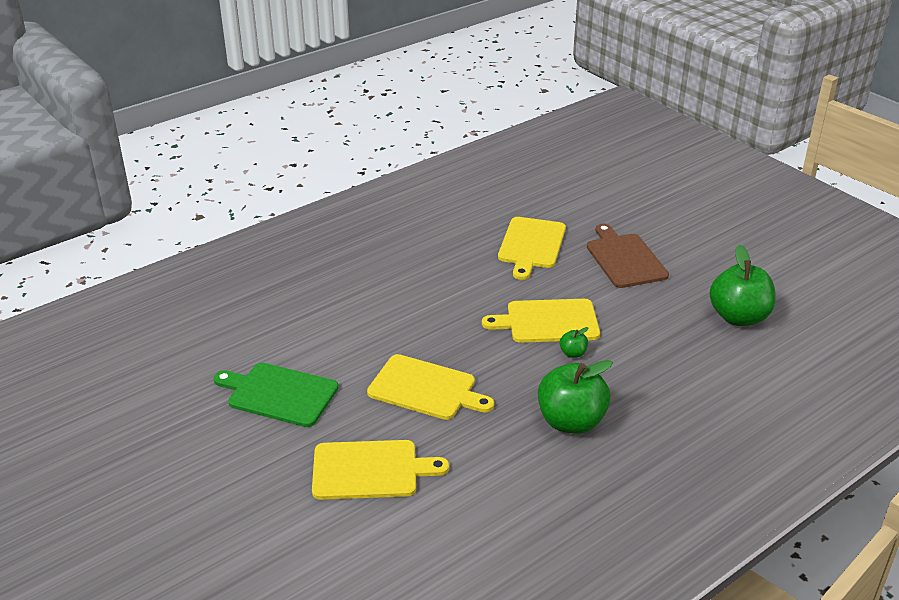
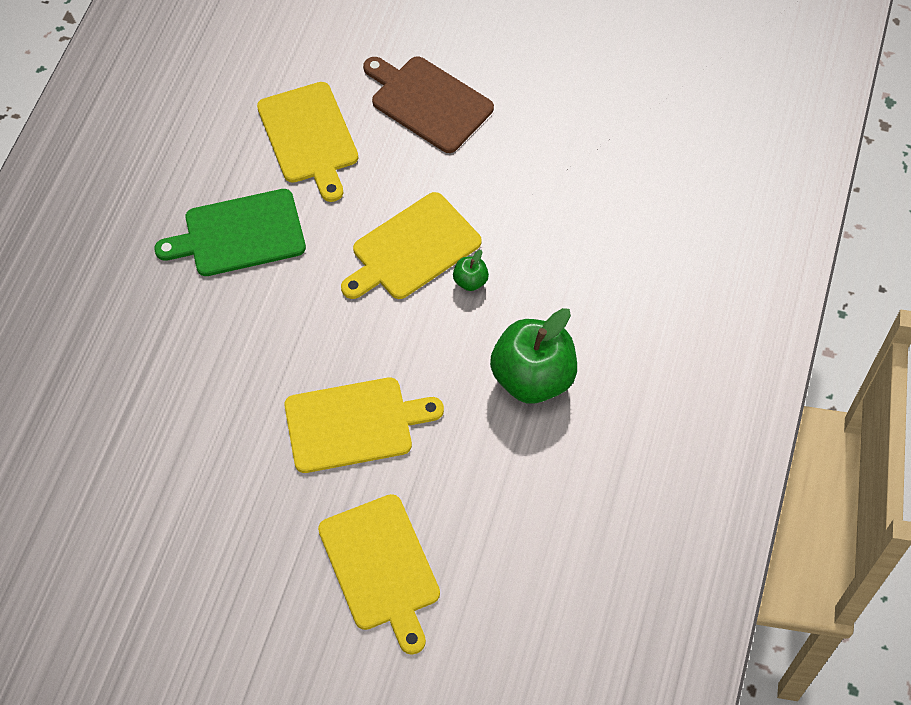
camera: 35 degrees left, 25 degrees up
(279, 394) = (201, 530): green cutting board -> green cutting board (239, 234)
(370, 470) = (381, 567): yellow cutting board -> yellow cutting board turned 105 degrees clockwise
(738, 317) = (601, 128): green apple -> none

